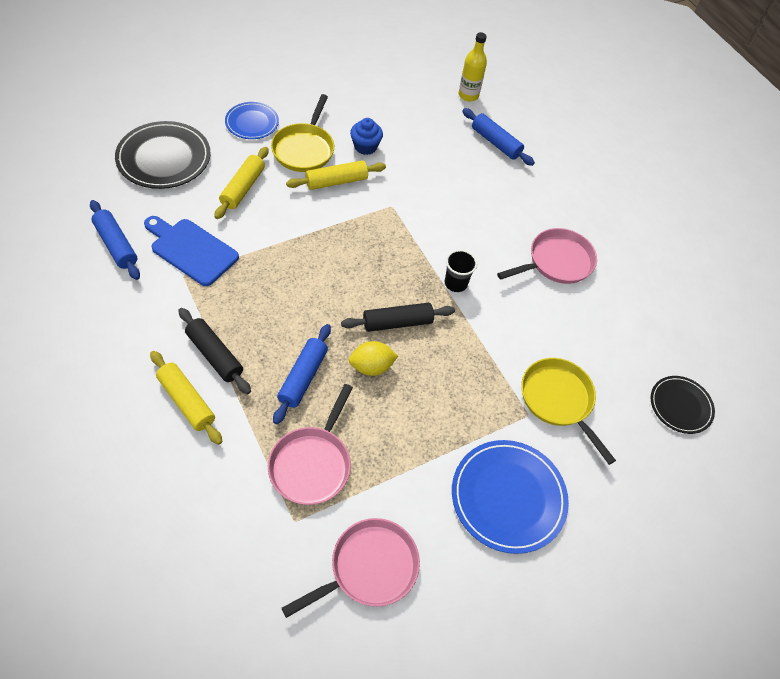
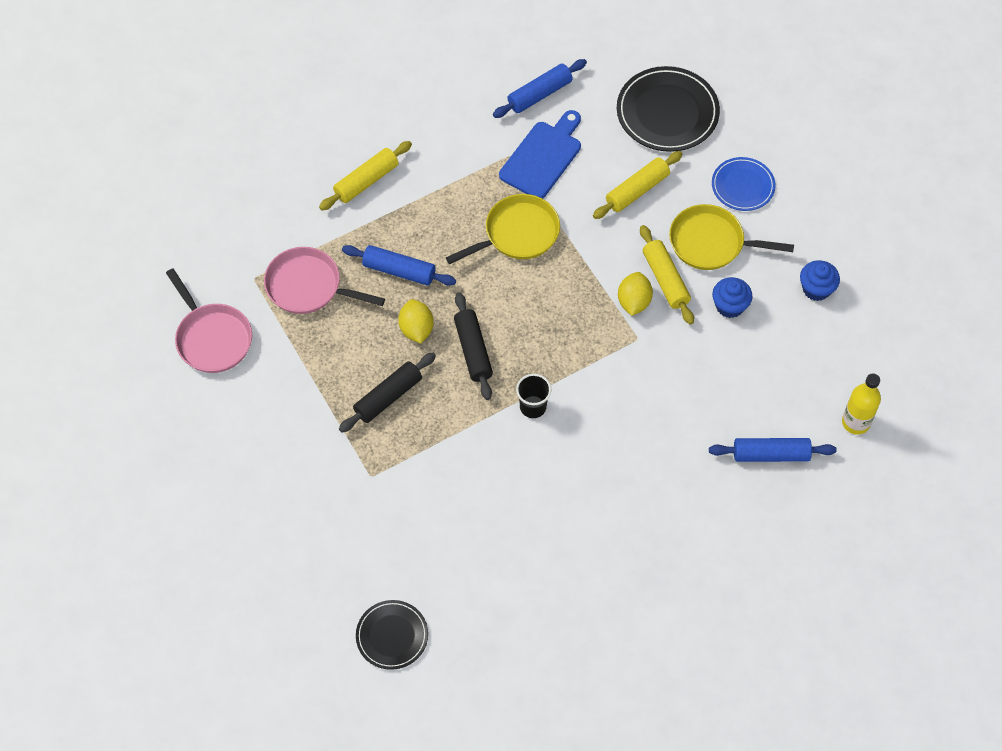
camera: 95 degrees right, 5 degrees up
(214, 355) = (417, 195): black rolling pin -> black rolling pin (388, 397)
(243, 188) = (637, 190): yellow rolling pin -> yellow rolling pin turned 60 degrees counterclockwise
(355, 97) = (816, 289): none -> blue cupcake
(356, 204) = (634, 302): none -> yellow lemon
(495, 143) = (771, 454): blue rolling pin -> blue rolling pin turned 45 degrees clockwise
(508, 497) = (280, 453): blue plate -> none
(556, 262) = (580, 517): pink pan -> none
(558, 400) = (390, 507): yellow pan -> yellow pan (517, 234)

